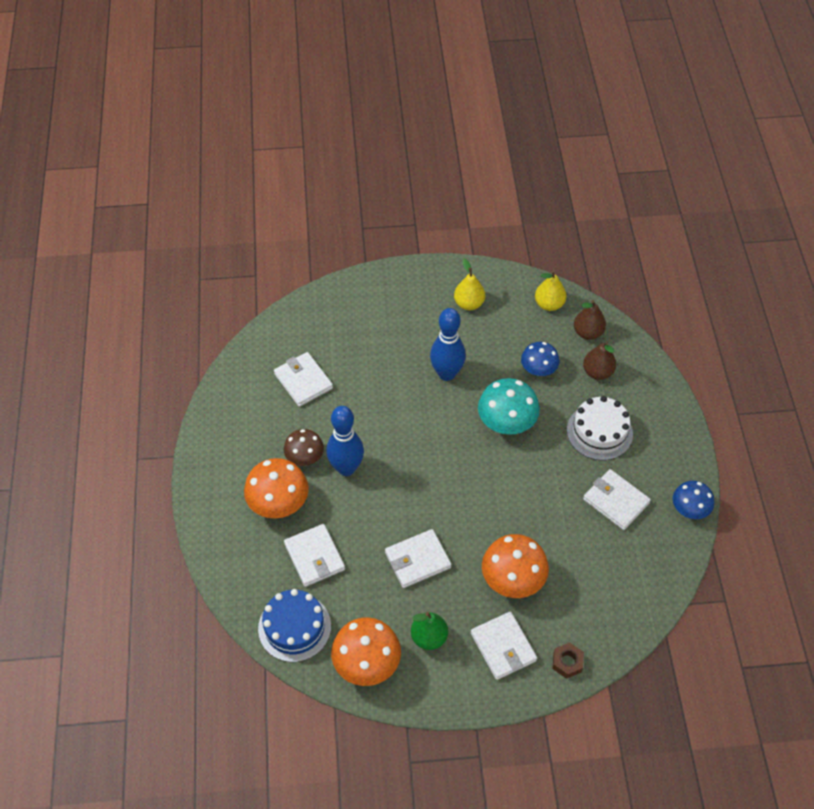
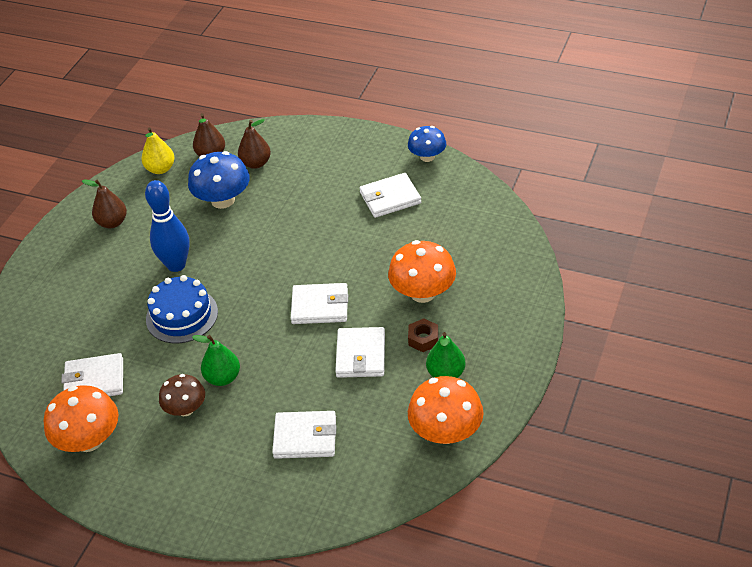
camera: 60 degrees left, 10 degrees down
(278, 503) = (223, 449): orange mushroom -> orange mushroom (89, 440)
(294, 627) = (373, 480): blue cake -> blue cake (182, 315)
(346, 468) = (223, 378): blue bowling pin -> green pear
(469, 303) = (112, 222): yellow pear -> brown pear
(503, 647) = (485, 323): white wallet -> white wallet (320, 306)
(506, 422) = (261, 241): turquoise mushroom -> none
(538, 369) = (223, 200): blue mushroom -> blue mushroom, size x1.55
(567, 662) = (523, 284): brown nut -> brown nut (423, 339)
(599, 432) = (316, 183): white cake -> none

